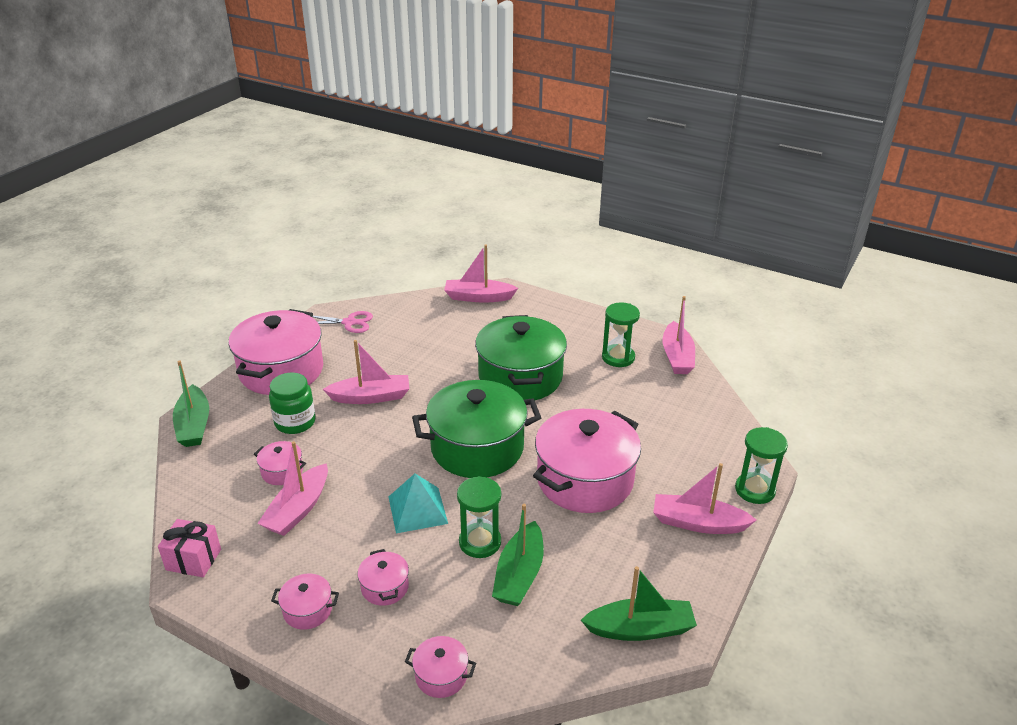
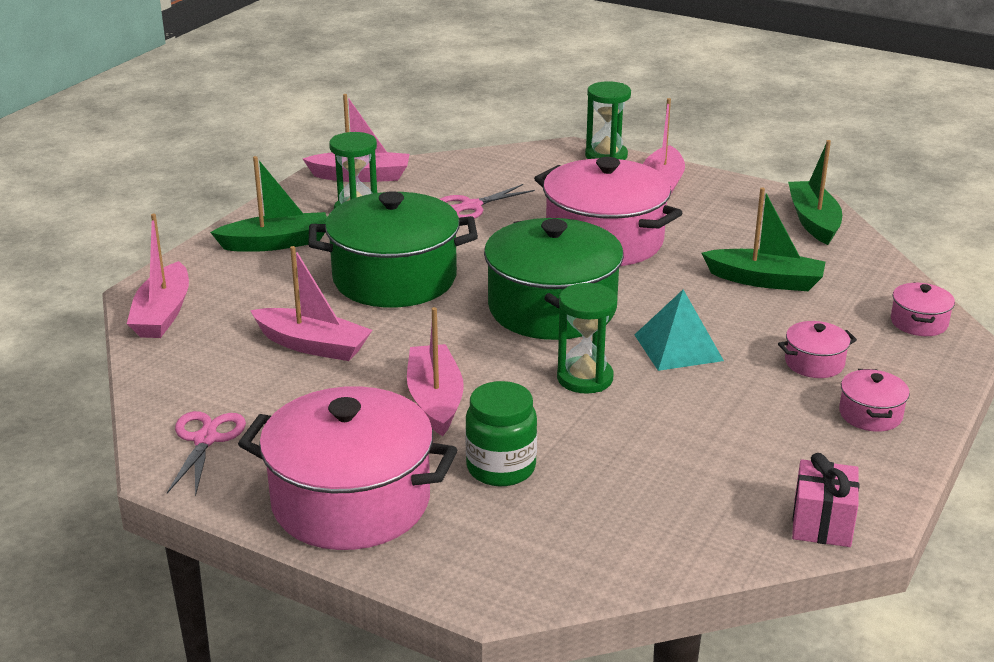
camera: 90 degrees left, 5 degrees down
(194, 425) = (511, 583): green boat -> green boat (276, 243)
(282, 471) = (621, 466): pink pot -> none
(298, 509) = (699, 442): pink boat -> pink boat (313, 345)
(480, 542) = (723, 304): green hourglass -> green hourglass (585, 378)
(636, 410) = (471, 206): none -> pink scissors

